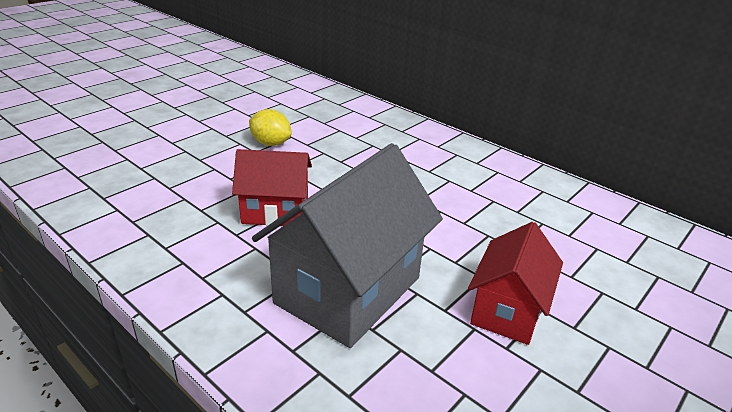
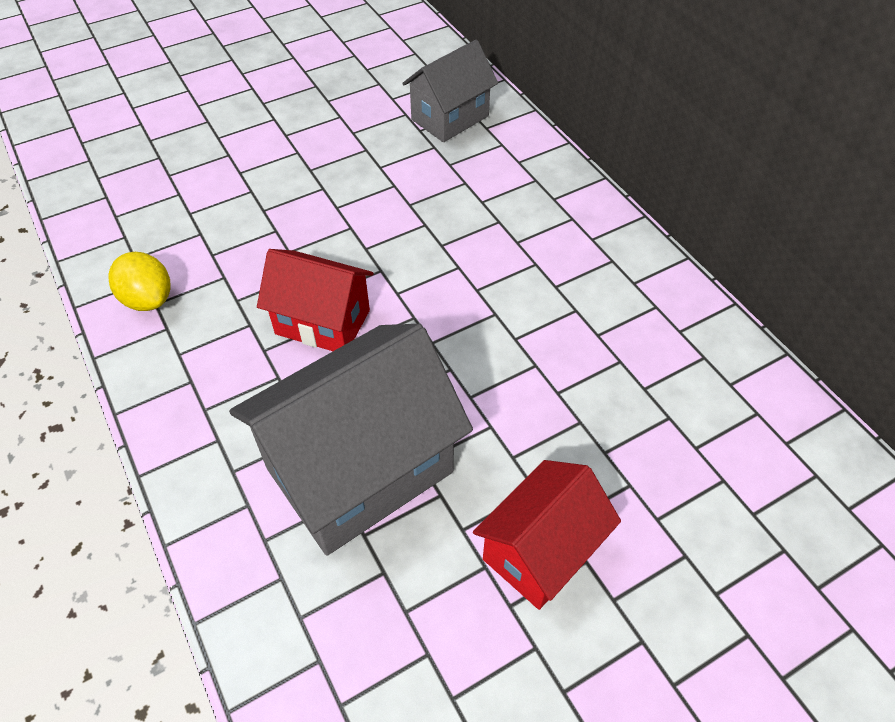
camera: 20 degrees right, 20 degrees up
(271, 143) = (362, 195): yellow lemon -> yellow lemon (148, 299)
(312, 102) = (450, 118): none -> grey house

